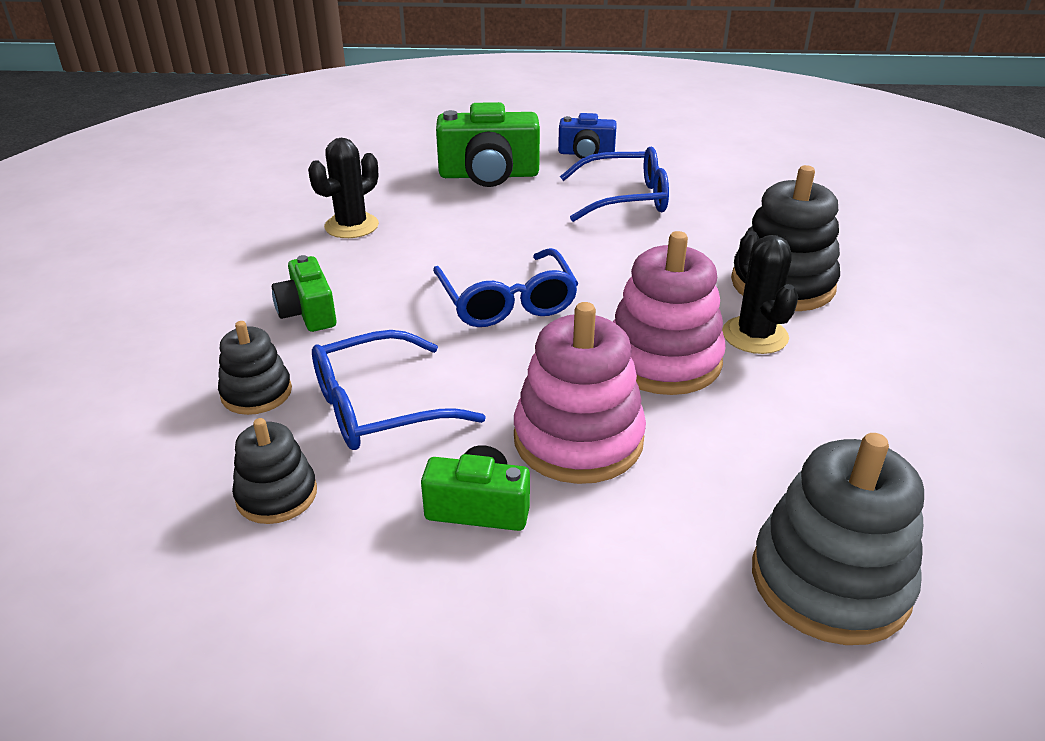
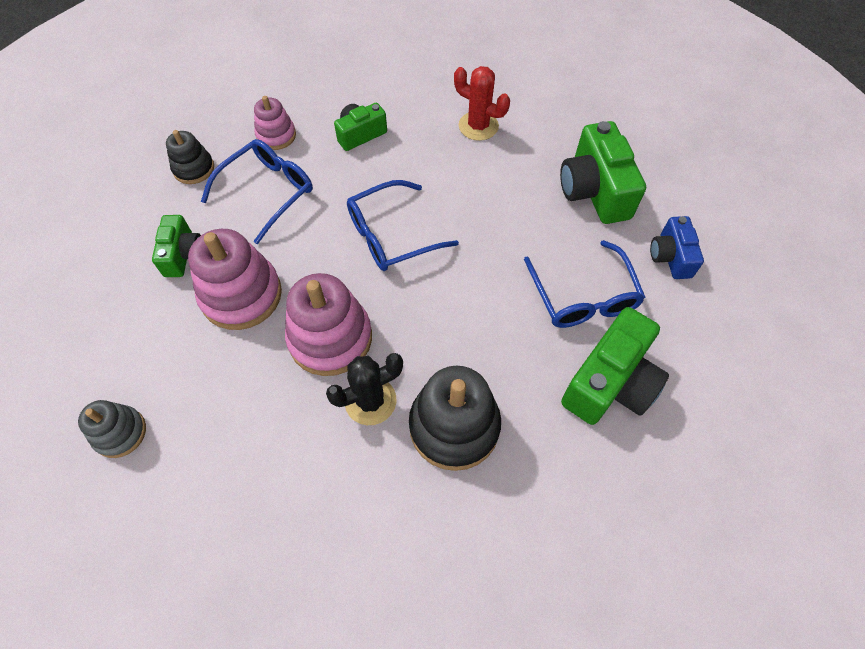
camera: 80 degrees right, 25 degrees up
(256, 393) = (276, 135): black stacking toy -> pink stacking toy
(351, 226) = (478, 126): black cactus -> red cactus
(379, 407) = (267, 192): blue glasses -> blue glasses turned 75 degrees clockwise
(726, 199) = (610, 383): none -> green camera
(830, 581) = (120, 433): grey stacking toy -> grey stacking toy, size x0.57

